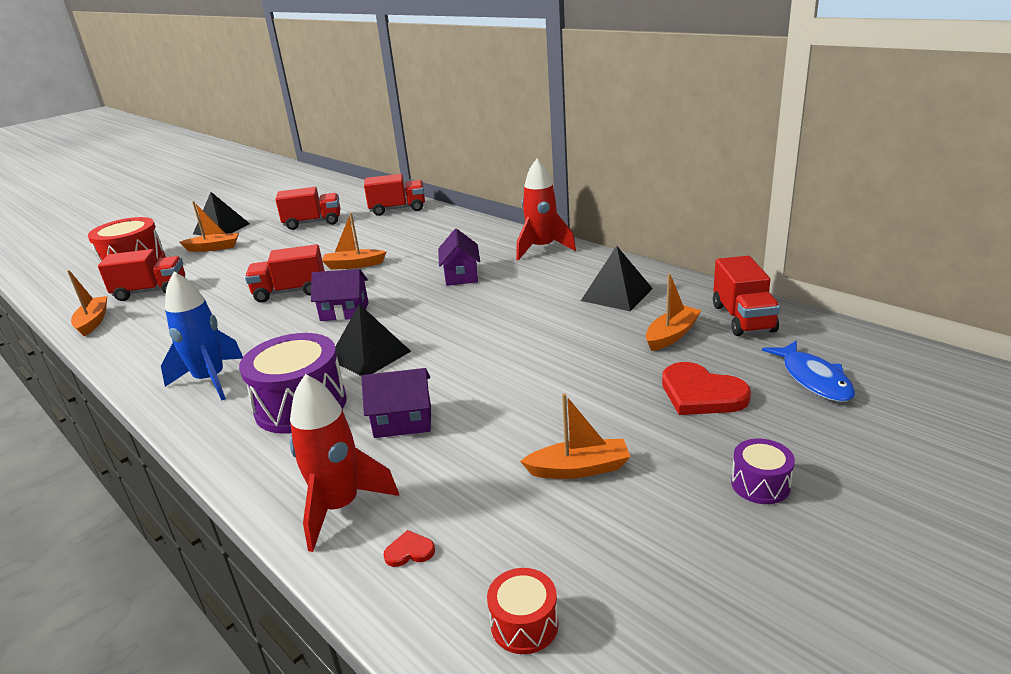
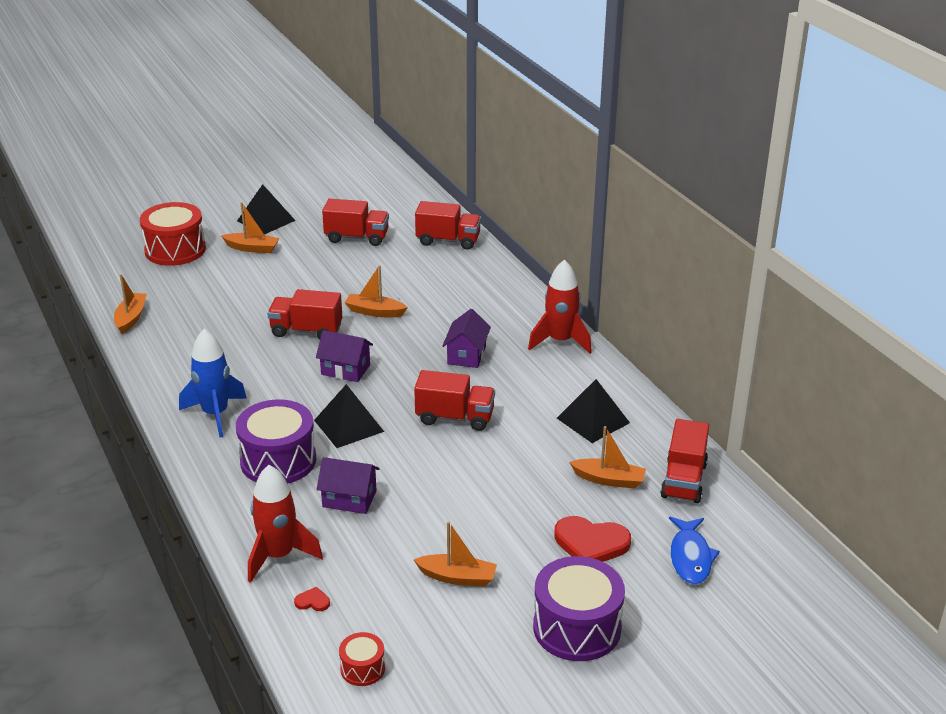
camera: 15 degrees right, 5 degrees up
(151, 291) = (185, 293): red truck -> red truck (455, 417)
(671, 335) = (609, 480): orange boat -> orange boat turned 45 degrees clockwise
(701, 394) = (591, 543): red heart -> red heart turned 45 degrees counterclockwise
(760, 484) = (577, 628): purple drum -> purple drum, size x2.04

